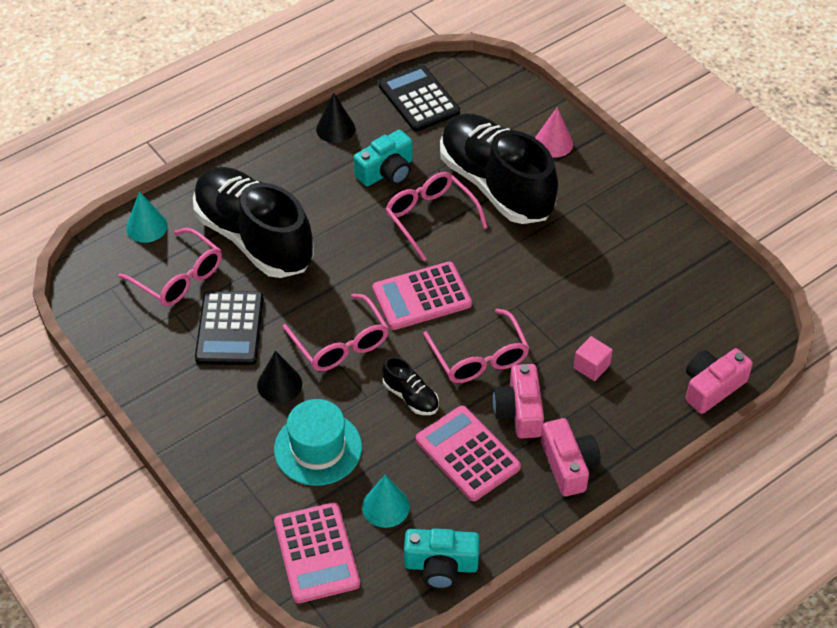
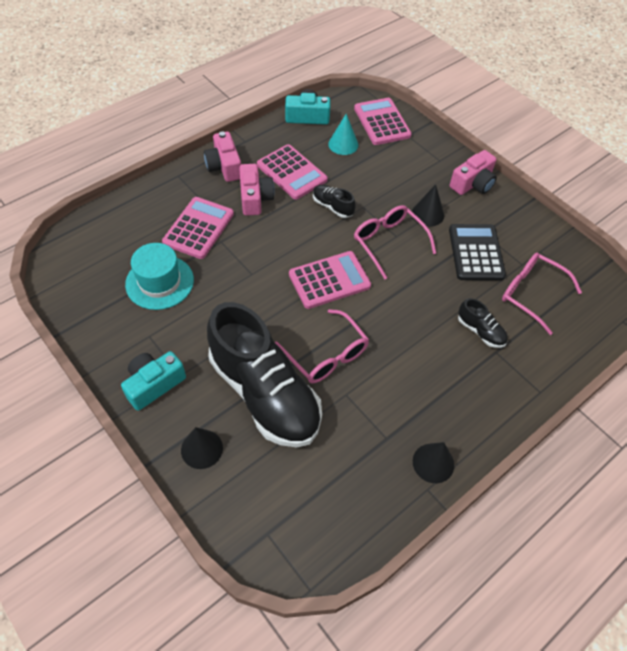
camera: 175 degrees right, 5 degrees up
(146, 226) = (578, 341): turquoise cone -> none
(254, 238) = (480, 331): black shoe -> black shoe, size x0.40
(318, 448) = (392, 175): turquoise hat -> turquoise hat (159, 282)
(386, 171) = (372, 407): turquoise camera -> turquoise camera (154, 384)
(419, 99) = (348, 510): black calculator -> none
(479, 358) = (283, 233): pink glasses -> none
(553, 143) = (202, 449): pink cone -> black cone
(591, 366) = (198, 228): pink cube -> pink calculator
(712, 387) = (111, 215): pink camera -> pink camera (473, 183)

